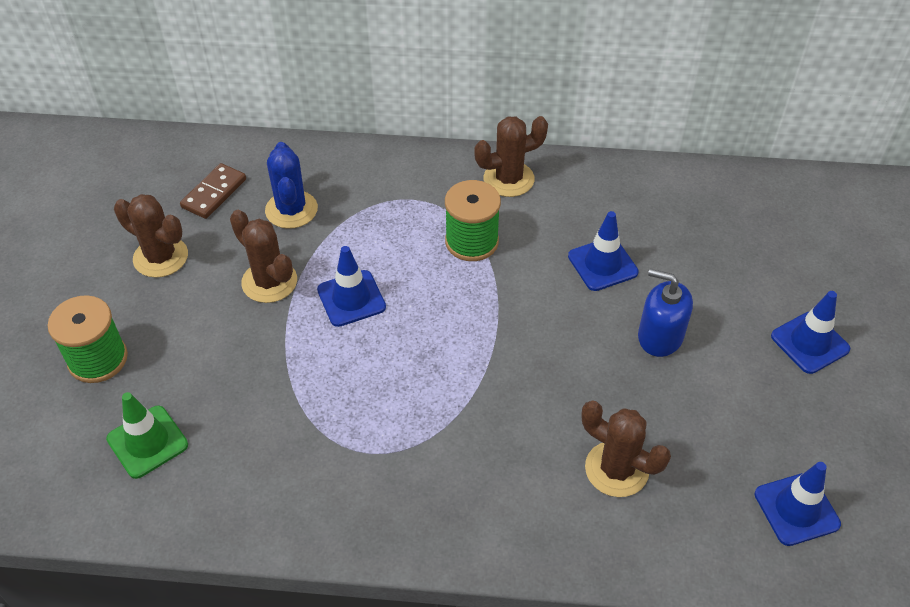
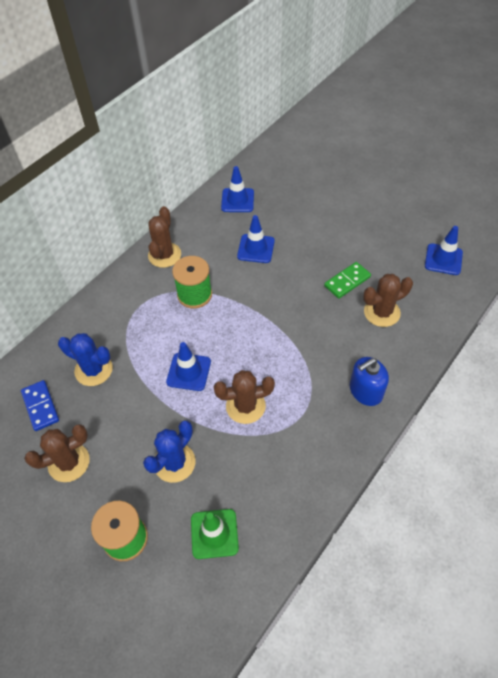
camera: 55 degrees left, 5 degrees up
(214, 193) = (40, 406): brown domino -> blue domino
(217, 353) = (174, 462): none -> blue cactus
(269, 282) = (141, 408): brown cactus -> brown cactus (245, 406)
(637, 398) = (347, 281): none -> green domino
(660, 336) = (317, 252): blue soap dispenser -> blue soap dispenser (365, 391)
(809, 342) = (360, 202): blue traffic cone -> blue traffic cone (237, 200)

